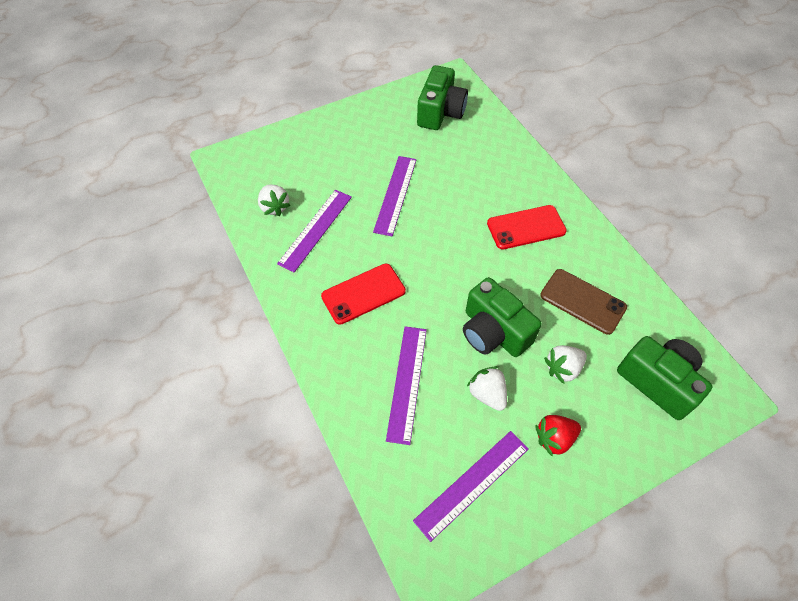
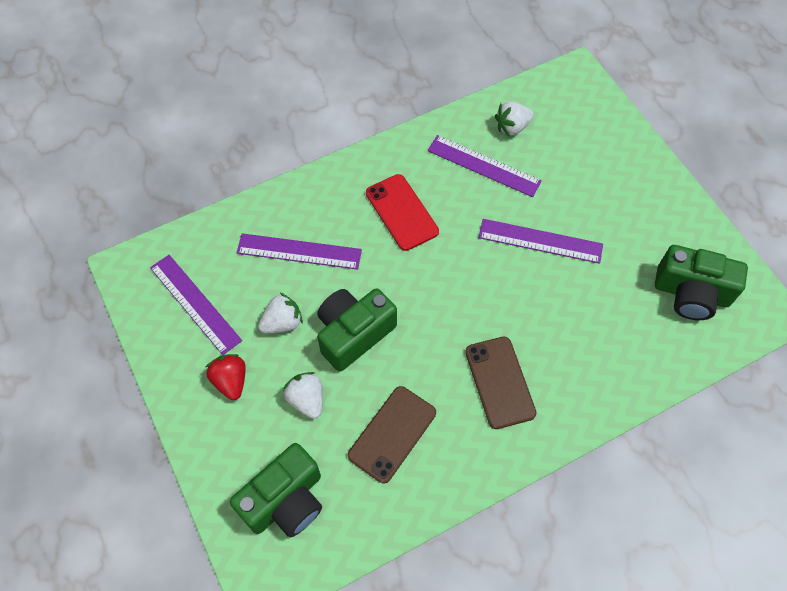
camera: 90 degrees right, 5 degrees up
(526, 227) = (499, 382): red phone -> brown phone

